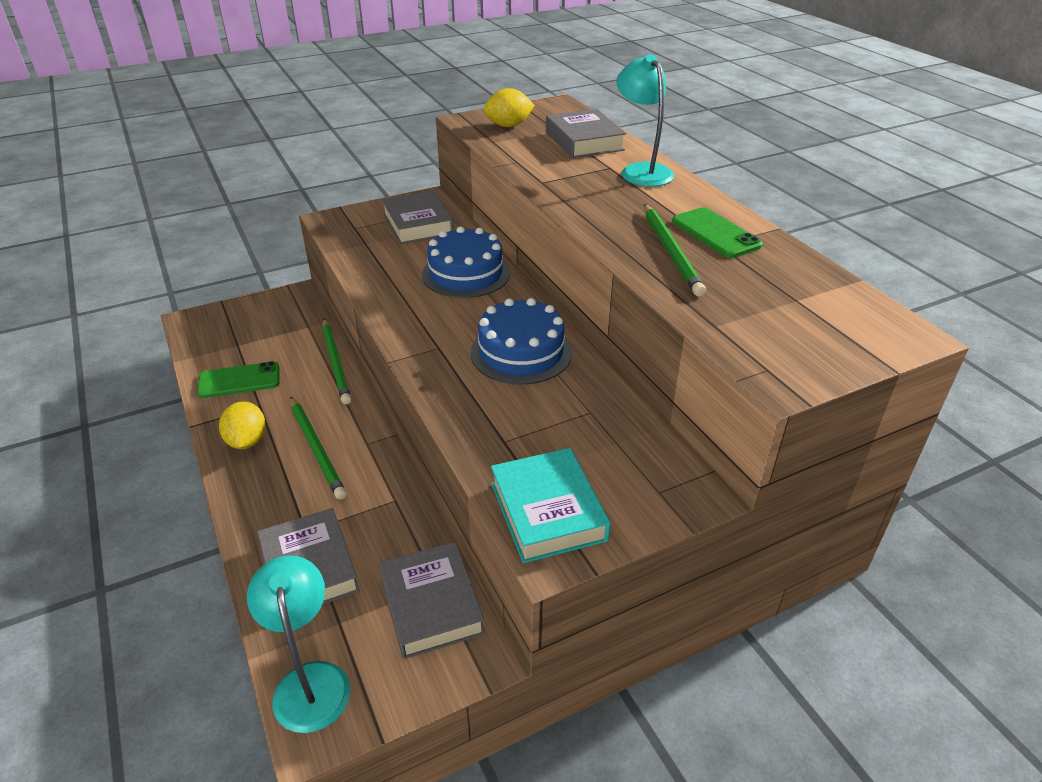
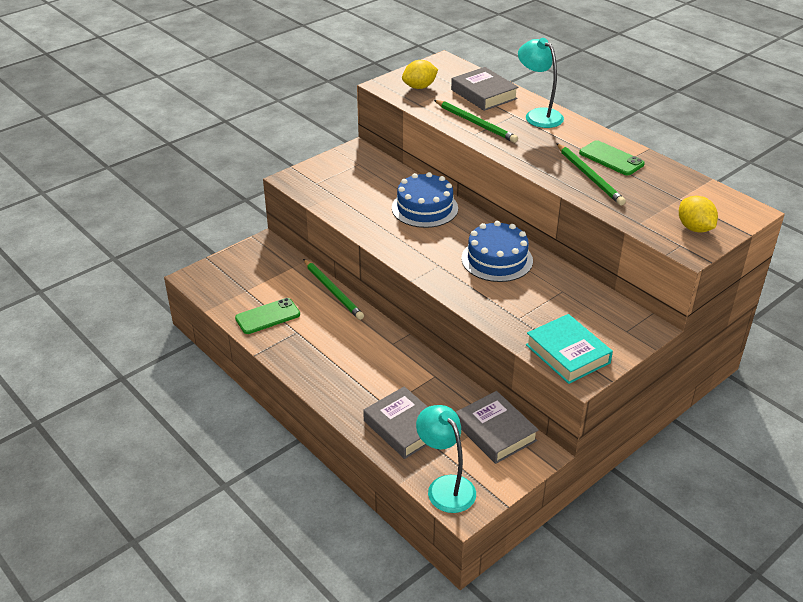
camera: 15 degrees left, 0 degrees up
(247, 441) = (305, 357): yellow lemon -> yellow lemon (694, 228)
(317, 449) = (359, 353): green pencil -> green pencil (475, 123)
(418, 224) = (363, 173): grey book -> none

